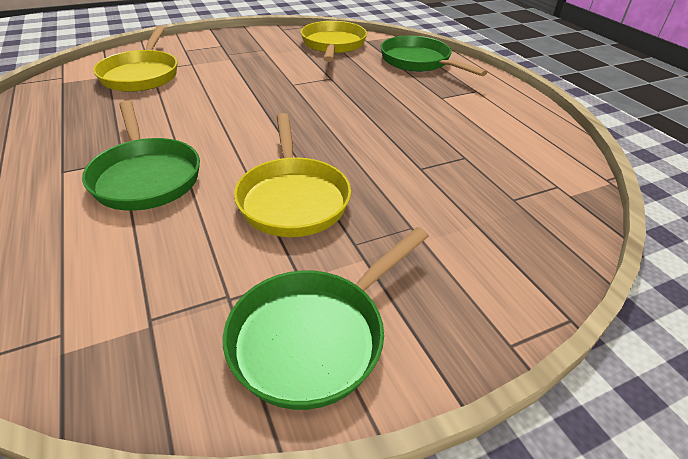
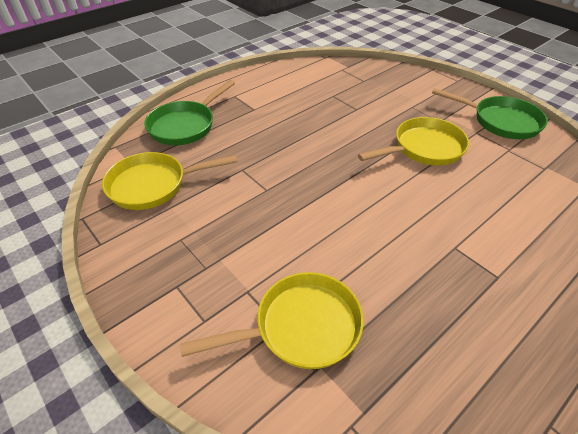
camera: 105 degrees left, 5 degrees up
(146, 177) = (461, 222): green pan -> none

